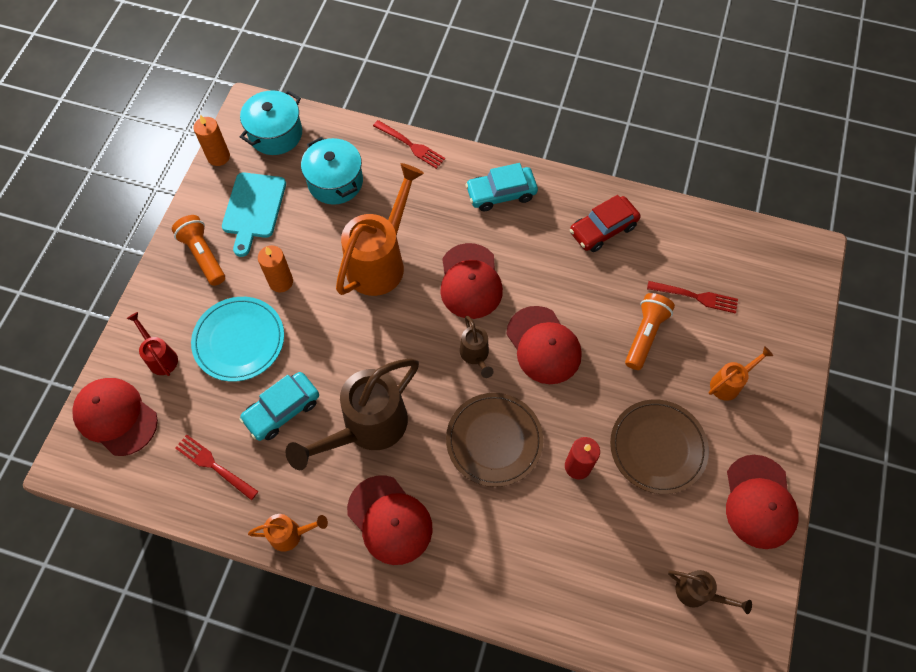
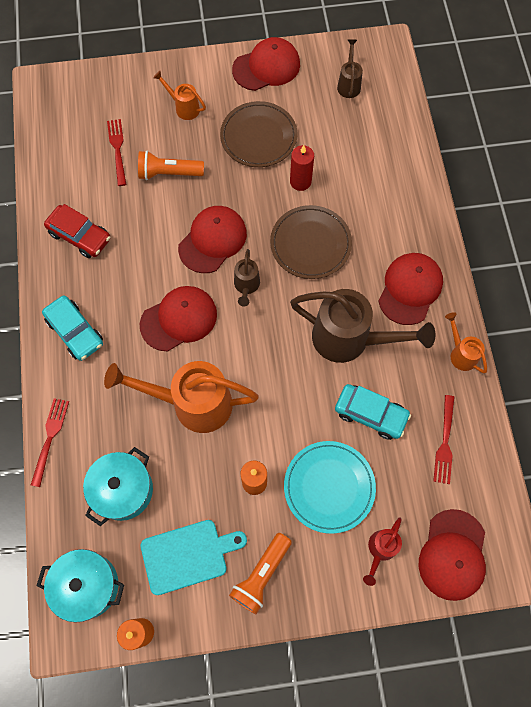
camera: 115 degrees left, 5 degrees up
(475, 355) = (246, 286): brown watering can -> brown watering can turned 135 degrees clockwise

